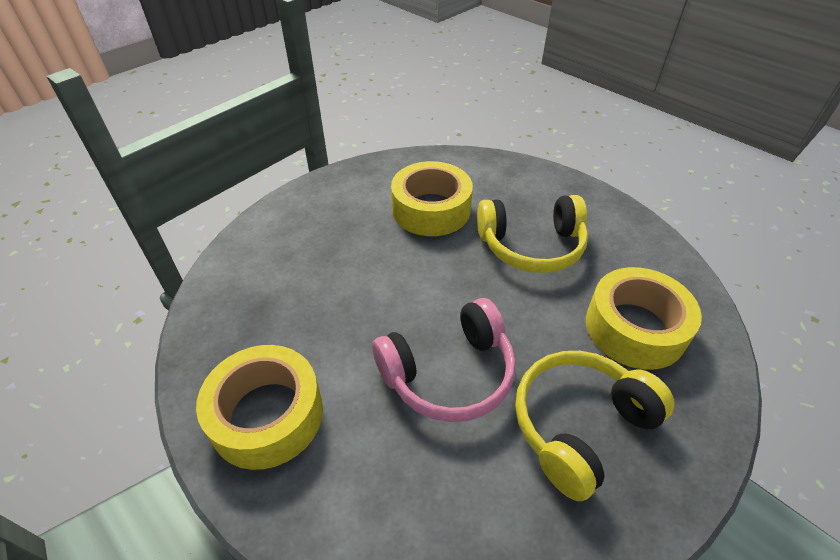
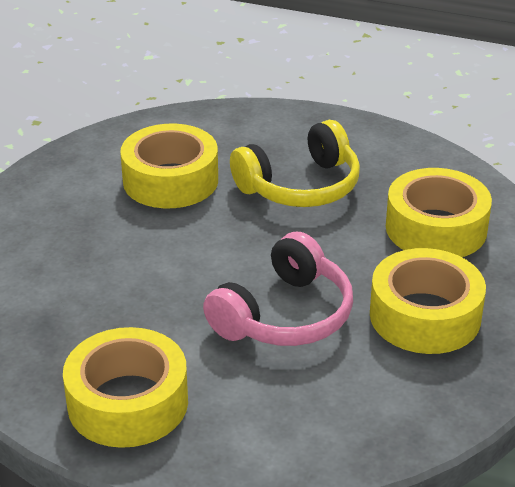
camera: 25 degrees left, 10 degrees down
(580, 426) = (425, 316): yellow headphones -> yellow tape

